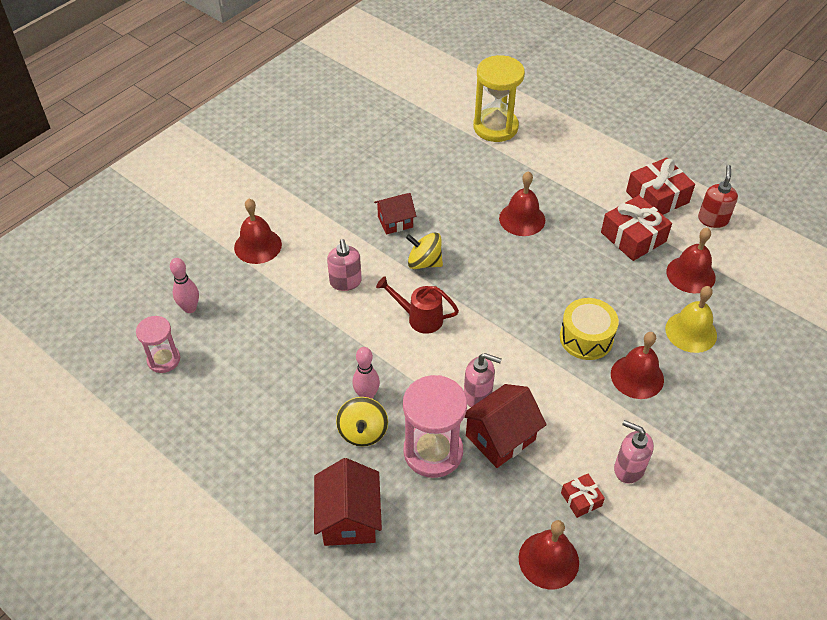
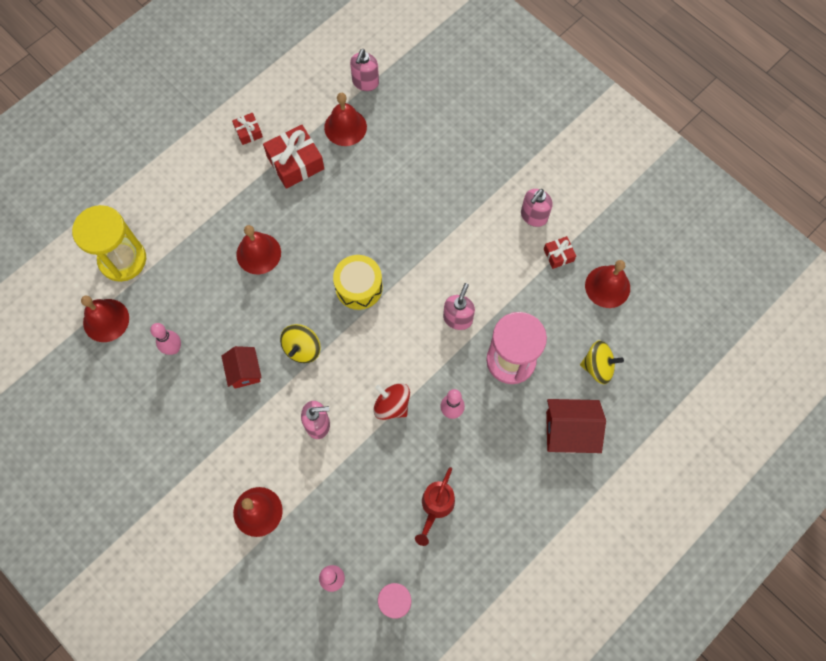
camera: 85 degrees left, 20 degrees up
(363, 432) = (488, 416): yellow spinning top -> yellow spinning top (598, 367)
(369, 341) = (392, 405): none -> red spinning top
(413, 171) = (174, 348): none -> pink bowling pin
(420, 318) = (369, 359): red watering can -> red watering can (435, 507)
(500, 437) = (500, 306): red house -> none
(586, 338) = (406, 223): yellow drum -> yellow drum (359, 287)
(637, 376) = (449, 192): red bell -> red bell (106, 320)
(657, 197) = (248, 132): red gift -> red gift, size x0.52
(691, 332) = (407, 142): yellow bell -> none
(712, 219) = (283, 94): red soap dispenser -> none
(755, 287) = (365, 82): none -> pink soap dispenser

